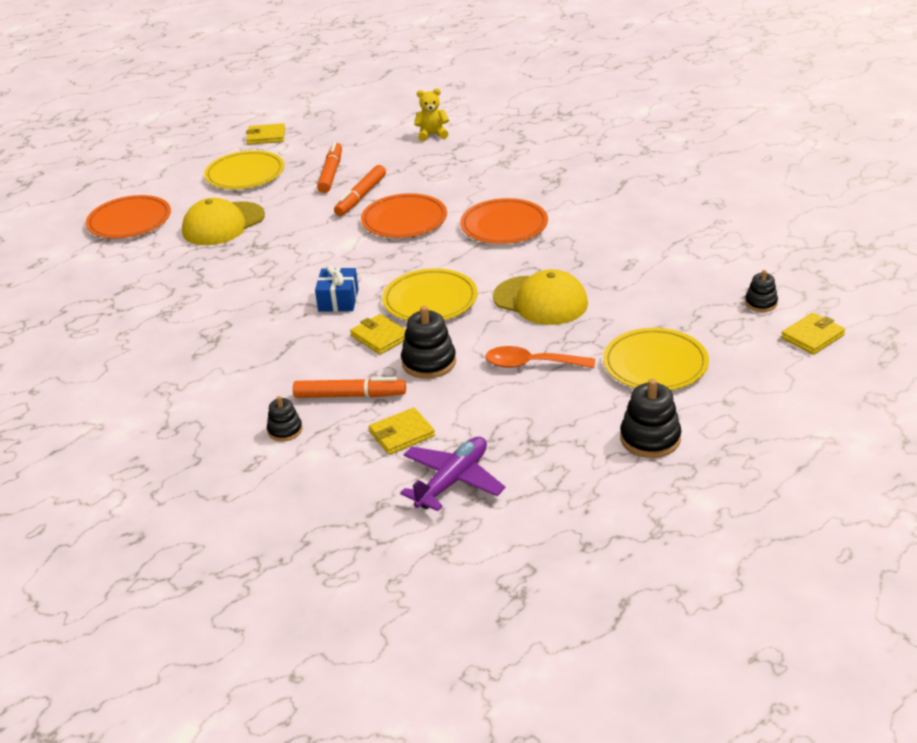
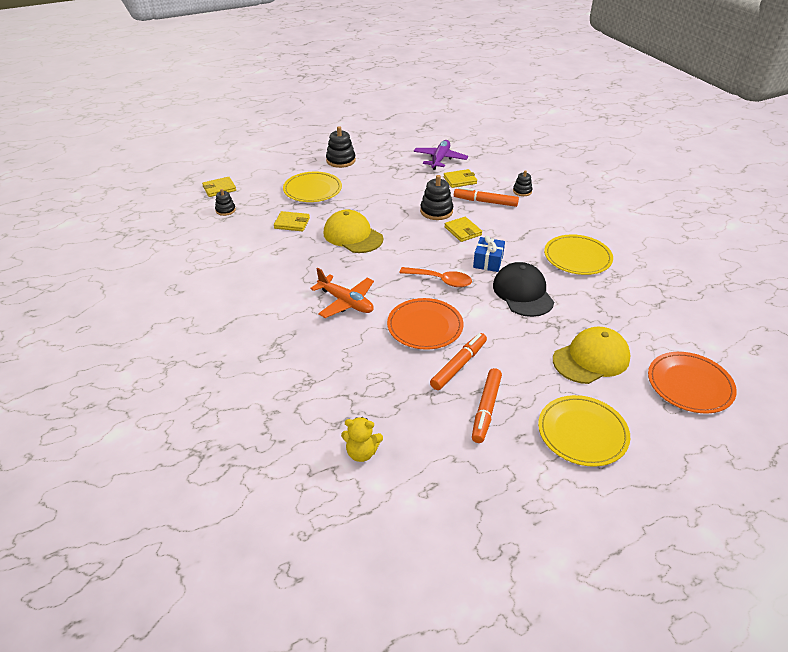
camera: 170 degrees left, 5 degrees up
(266, 137) = (567, 508): yellow wallet -> yellow wallet (292, 223)
(292, 271) = (523, 293): none -> black cap
(430, 300) = (424, 250): yellow plate -> yellow plate (577, 257)
(453, 481) = (440, 159): purple plane -> purple plane turned 150 degrees clockwise
(504, 225) = (346, 302): orange plate -> orange plane
(531, 364) = (378, 201): orange spoon -> orange spoon (440, 280)

